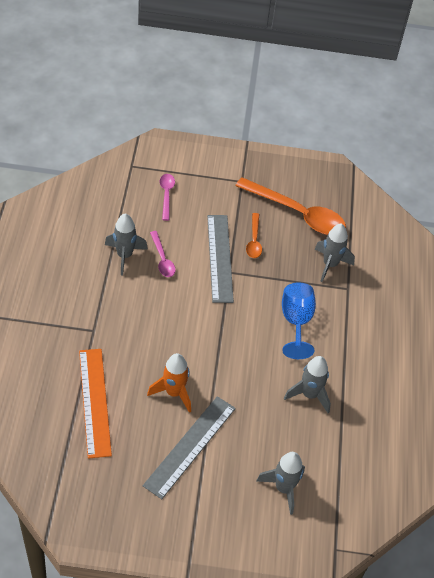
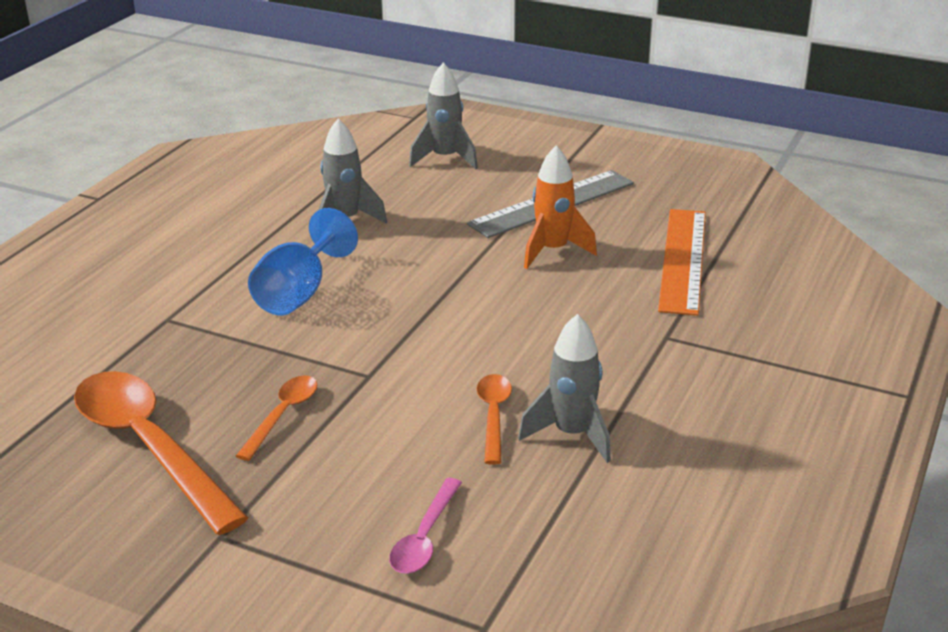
camera: 155 degrees left, 20 degrees down
(162, 259) = (493, 416): pink spoon -> orange spoon
(219, 258) = (374, 399): grey ruler -> none
(330, 265) = (166, 355): grey rocket -> none

